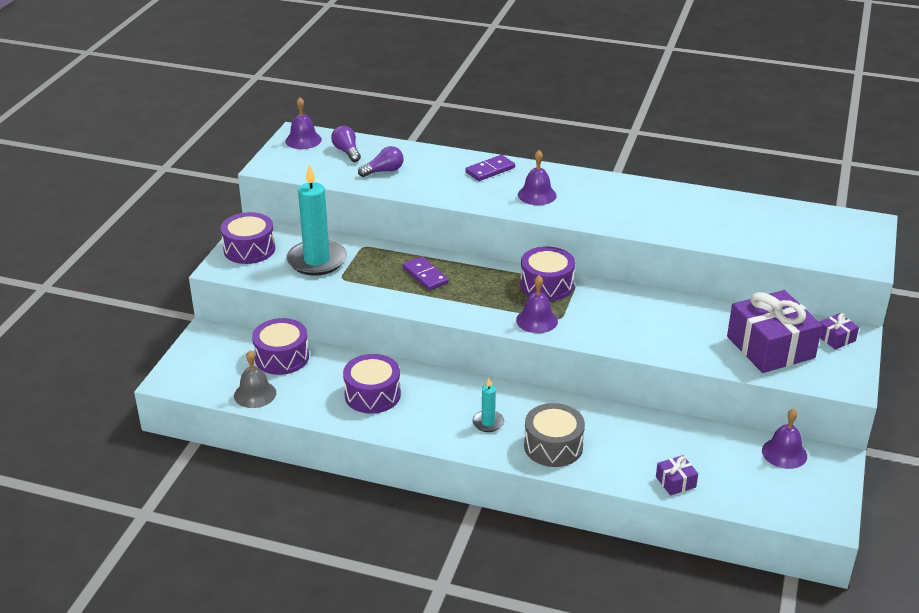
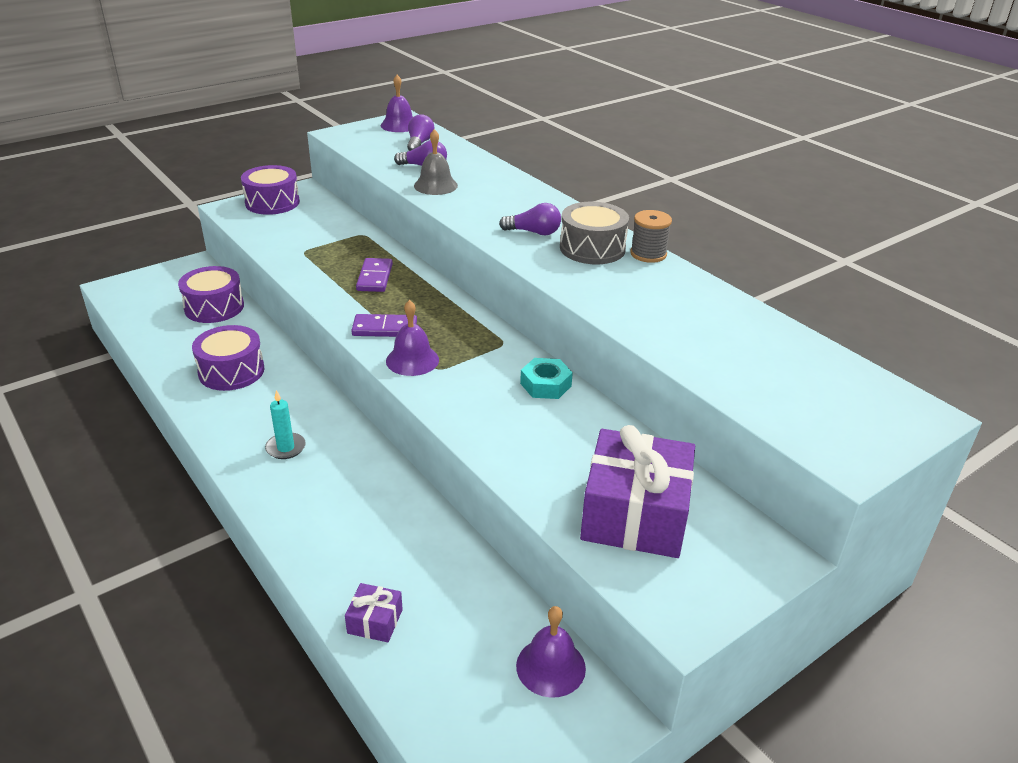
camera: 35 degrees right, 0 degrees up
(255, 394) = (149, 326): grey bell -> grey bell (435, 185)
(317, 260) = (307, 230): turquoise candle -> none
(490, 170) = (522, 197): purple domino -> purple domino (384, 328)
(537, 195) = (533, 232): purple bell -> purple light bulb
(546, 285) = (473, 332): purple drum -> none
(553, 446) = (309, 505): grey drum -> grey drum (592, 248)
(625, 182) = (648, 254): none -> grey spool
(634, 298) = (545, 385): none -> turquoise nut
(836, 338) = (742, 548): purple gift -> none

